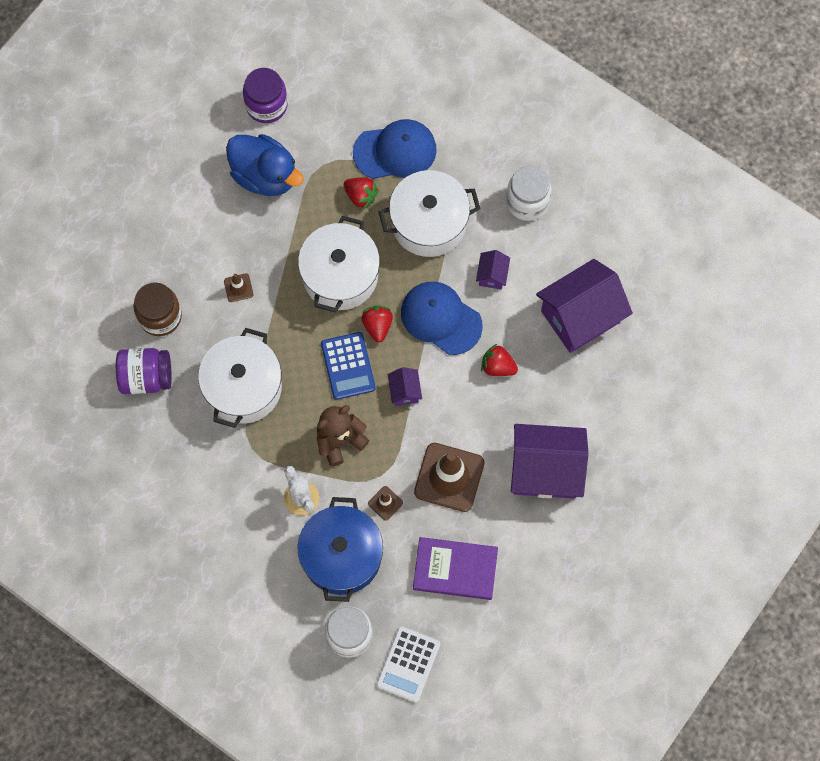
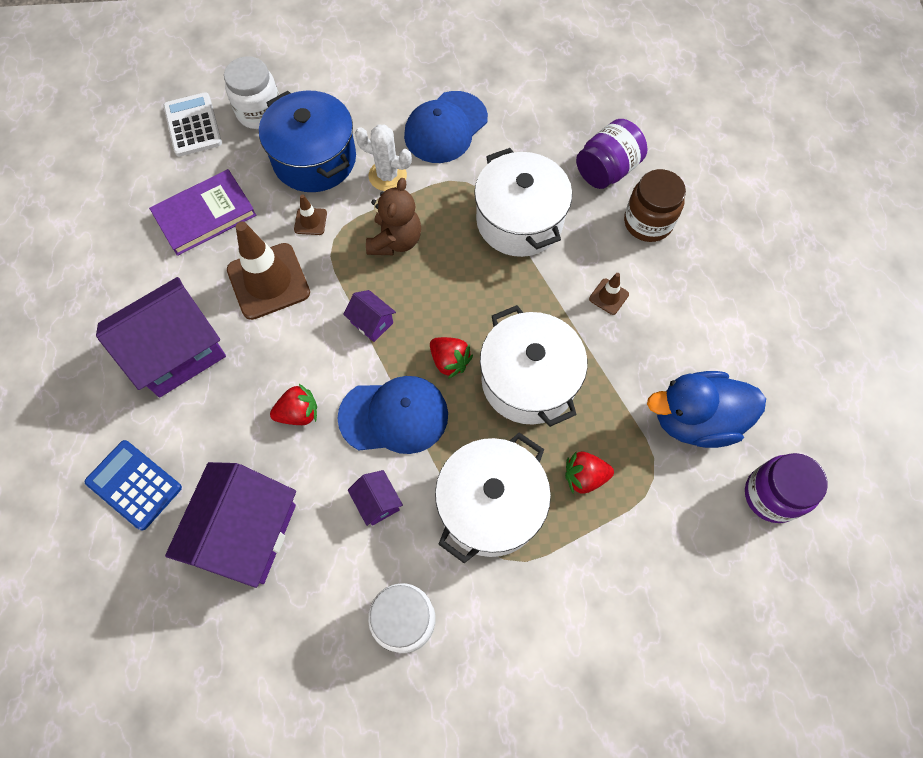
camera: 140 degrees right, 5 degrees down
(348, 366) = (444, 305): blue calculator -> blue calculator (134, 484)
(395, 151) = (596, 557): blue cap -> blue cap (445, 127)

